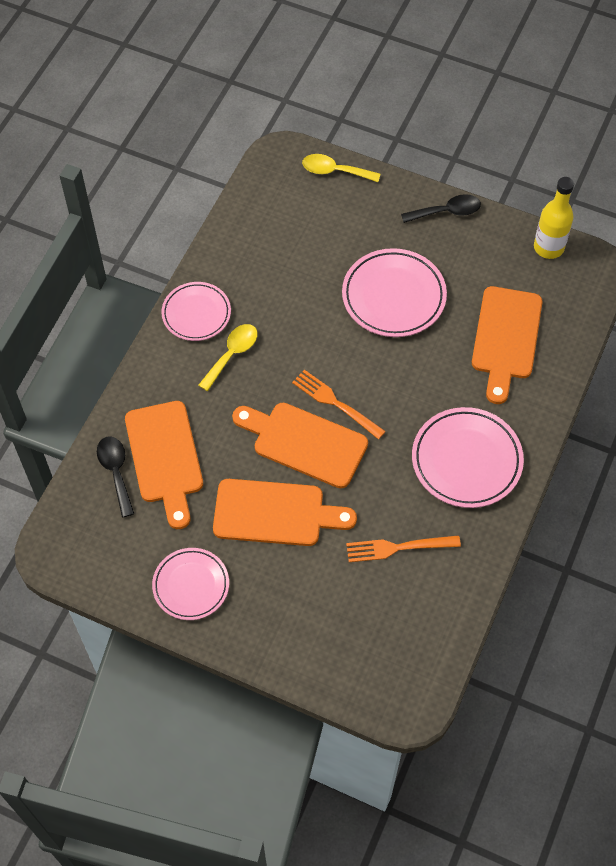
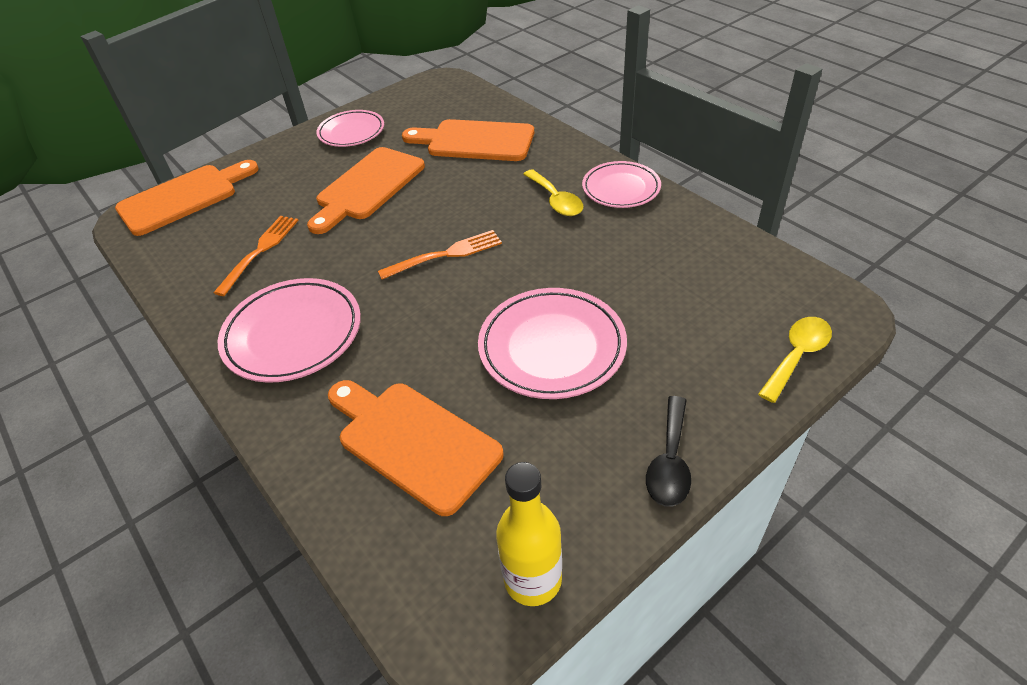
camera: 120 degrees right, 15 degrees down
(116, 472) = (483, 116): black spoon -> none
(304, 443) = (419, 222): orange cutting board -> orange cutting board (183, 197)

